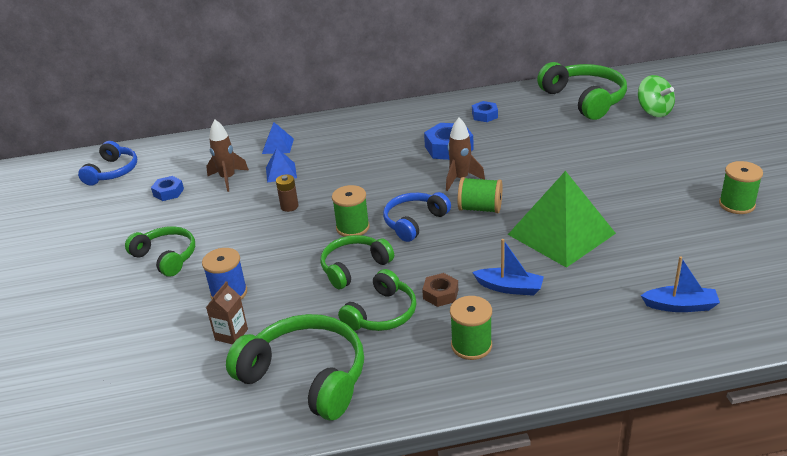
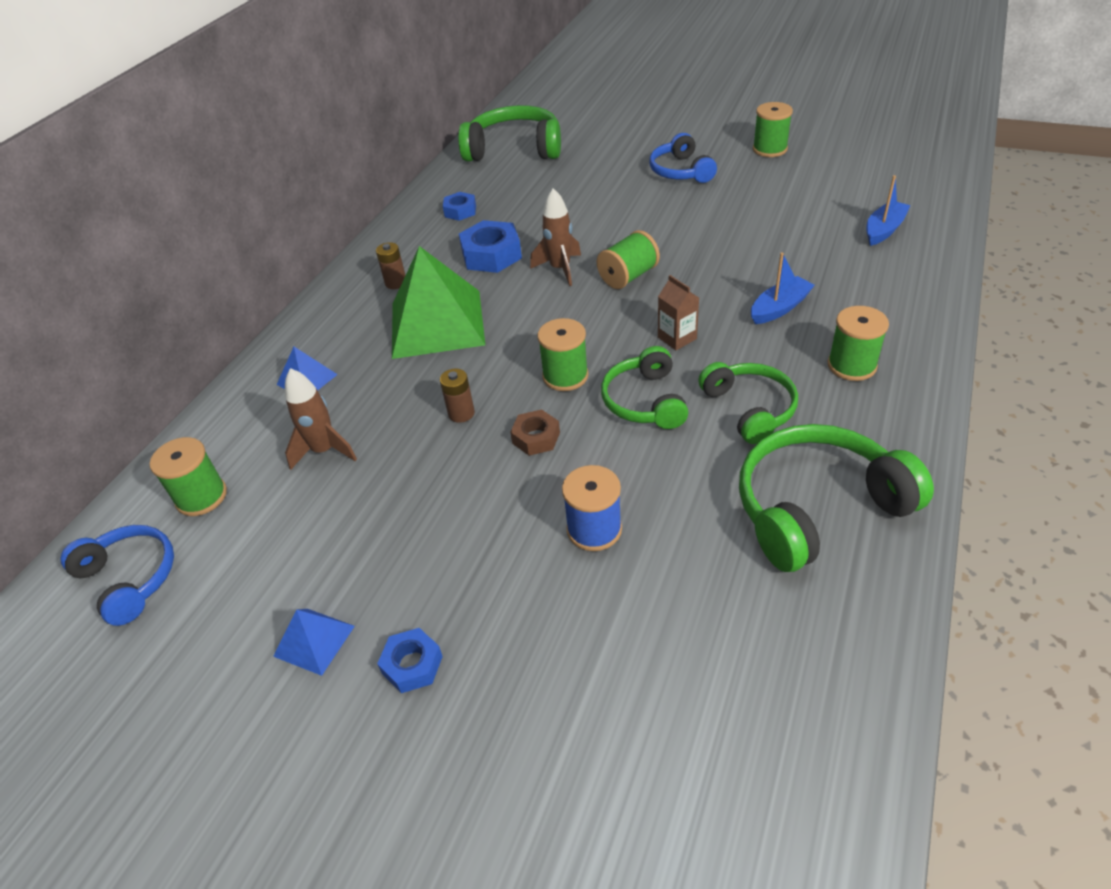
camera: 55 degrees left, 10 degrees up
(166, 257) = (445, 573): green headphones -> none
(168, 192) = (279, 525): blue nut -> blue nut (412, 665)
(173, 162) = (201, 497): none -> green spool
(231, 334) = (685, 553): brown carton -> brown carton (677, 338)
(281, 172) = (374, 396): blue pyramid -> blue pyramid (314, 641)
(386, 130) = (396, 283): none -> brown battery
(414, 222) = (604, 327): blue headphones -> blue headphones (680, 171)
(440, 294) = (751, 355): brown nut -> brown nut (536, 438)
(561, 234) = (722, 247): green pyramid -> green pyramid (437, 323)
(654, 111) = (584, 126): green spinning top -> none

